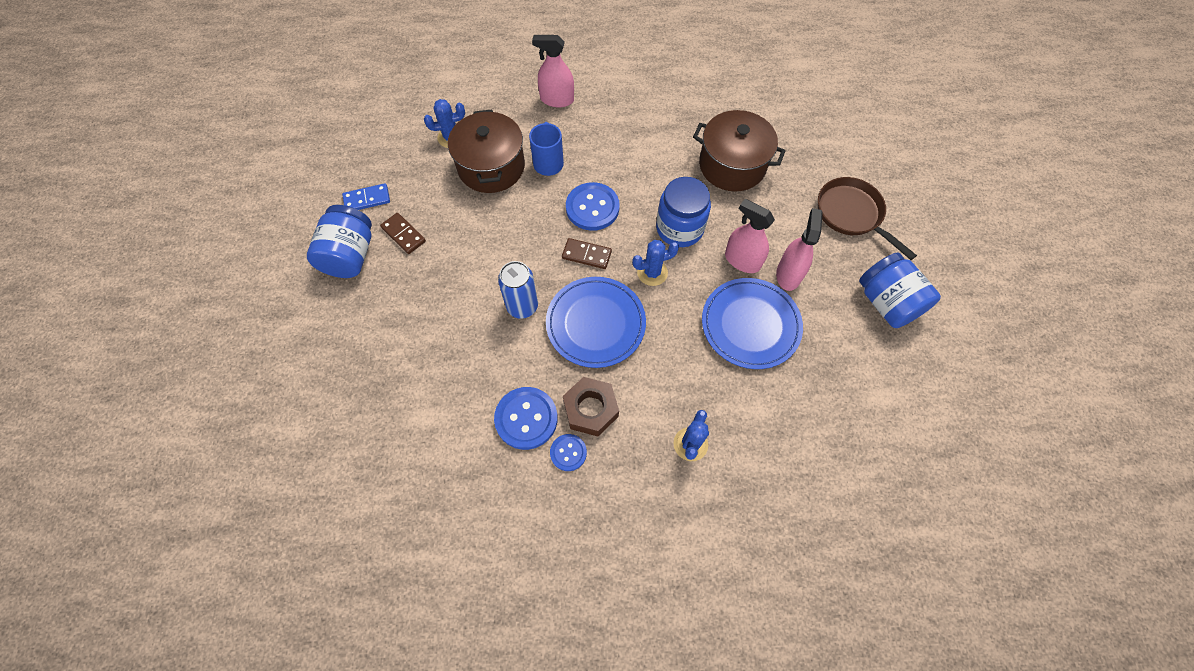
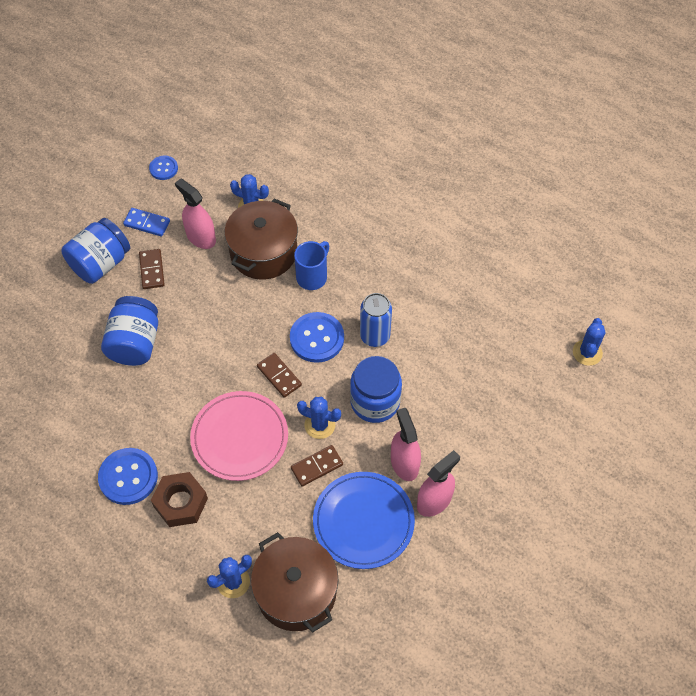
camera: 35 degrees right, 5 degrees down
(522, 306) = (195, 386): blue can -> blue can (375, 336)
(557, 99) = (366, 222): pink spray bottle -> pink spray bottle (201, 237)
(568, 453) = (138, 524): blue button -> blue button (163, 168)
(595, 323) = (239, 437): blue plate -> pink plate
(678, 306) = (317, 466): none -> brown domino
(732, 165) = (470, 374): brown pot -> brown pot (296, 592)
(799, 103) = (587, 352): none -> blue cactus
(851, 214) = (541, 485): brown pan -> none
(886, 302) = (500, 582): blue jar -> blue jar (135, 343)

